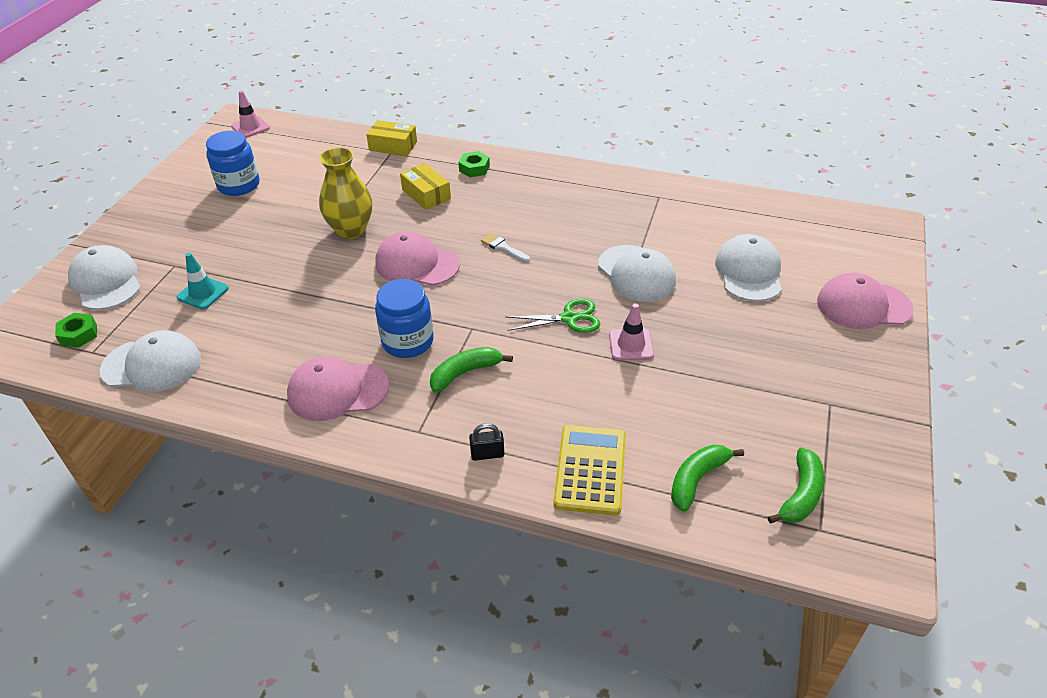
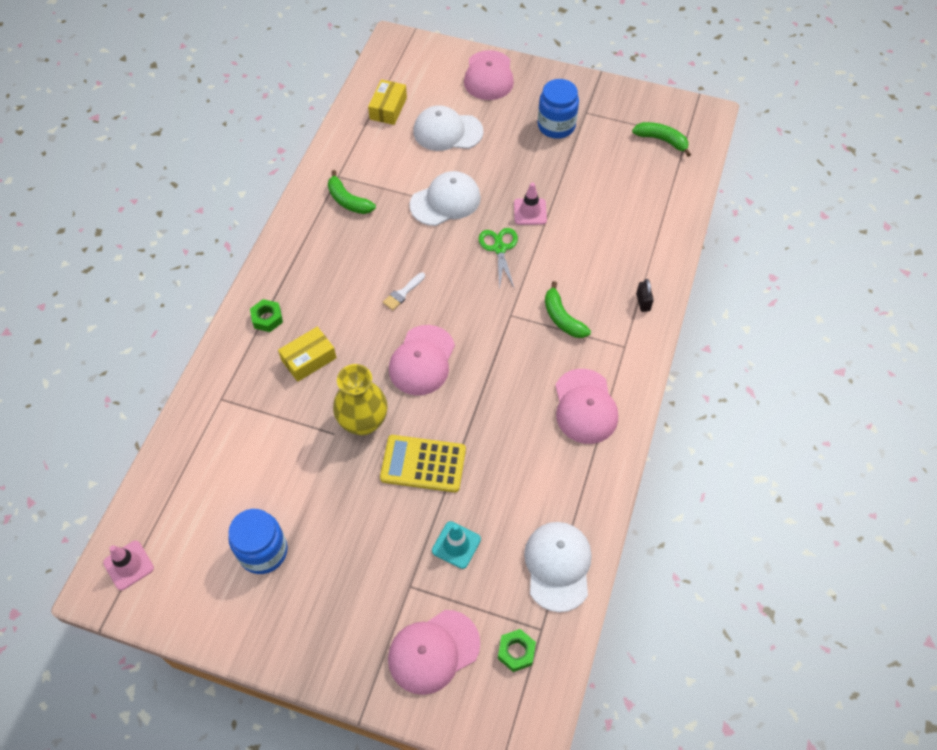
camera: 90 degrees left, 15 degrees up
(106, 282) = (433, 651): white cap -> pink cap
(393, 146) = (207, 397): yellow box -> yellow box (388, 108)
(408, 341) = (526, 360): blue jar -> blue jar (556, 126)
(590, 470) = (652, 243): yellow calculator -> yellow calculator (423, 464)
(697, 479) = (654, 188): green banana -> green banana (348, 201)

